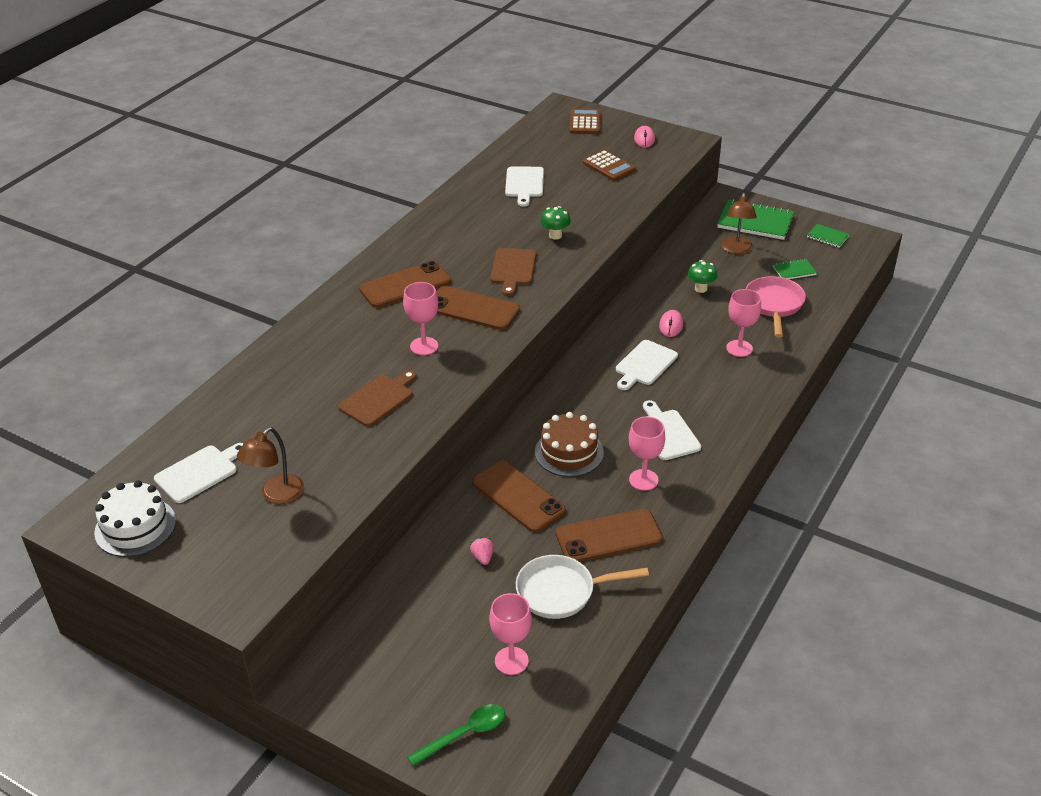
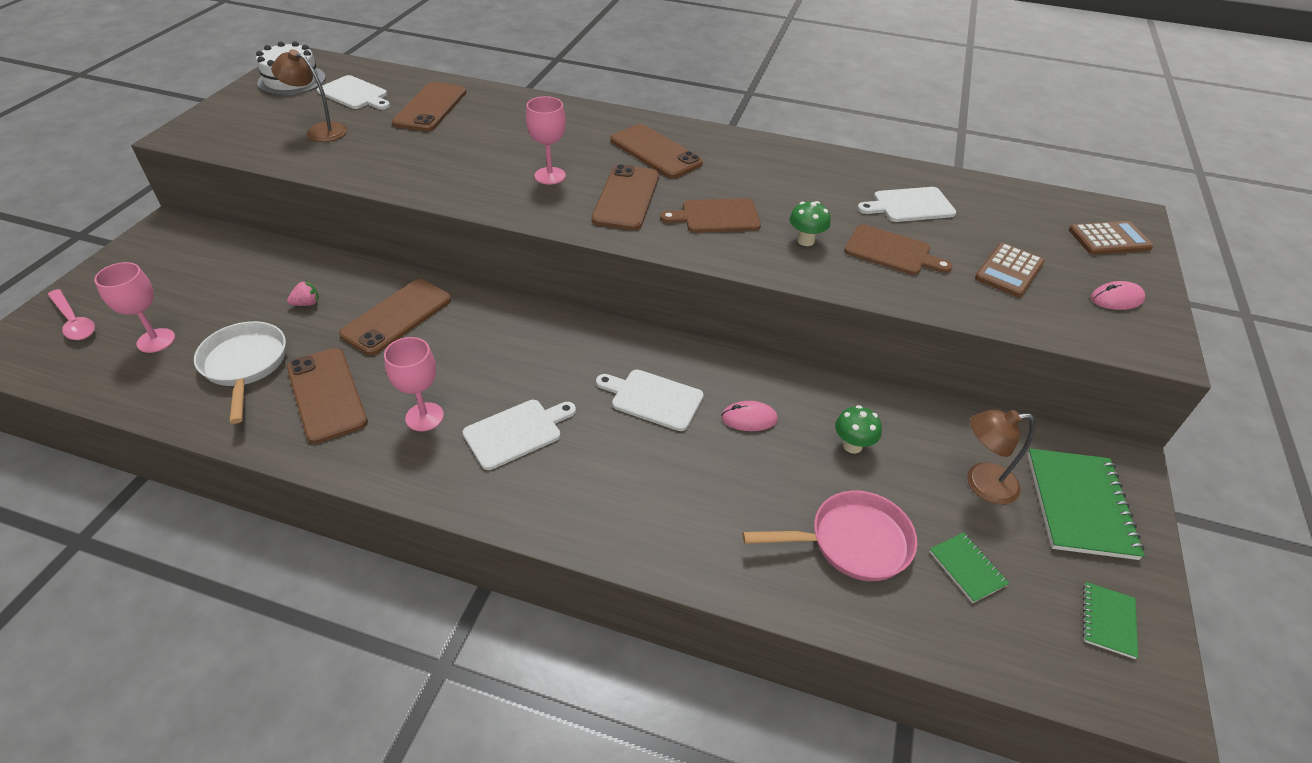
camera: 75 degrees right, 5 degrees up
(259, 416) = (430, 107): none -> brown phone
(378, 399) = (458, 161): brown cutting board -> brown cutting board (891, 252)
(464, 734) = (74, 321): green spoon -> pink spoon
(569, 452) = (472, 347): brown cake -> none
(739, 348) = (722, 501): pink goblet -> none

